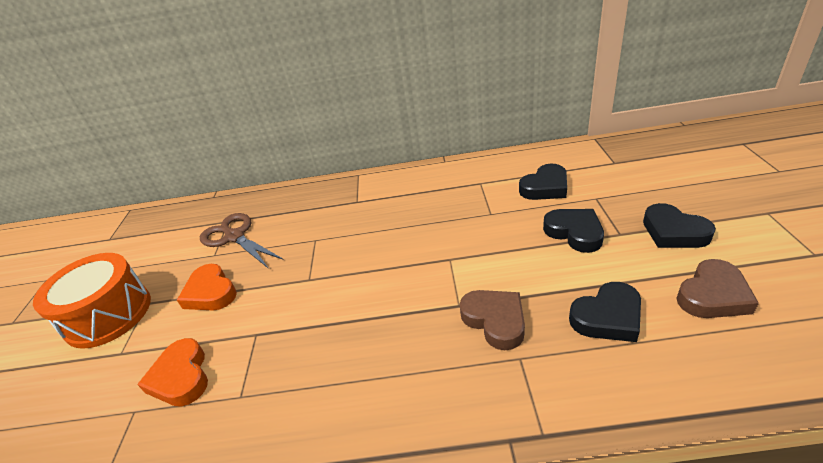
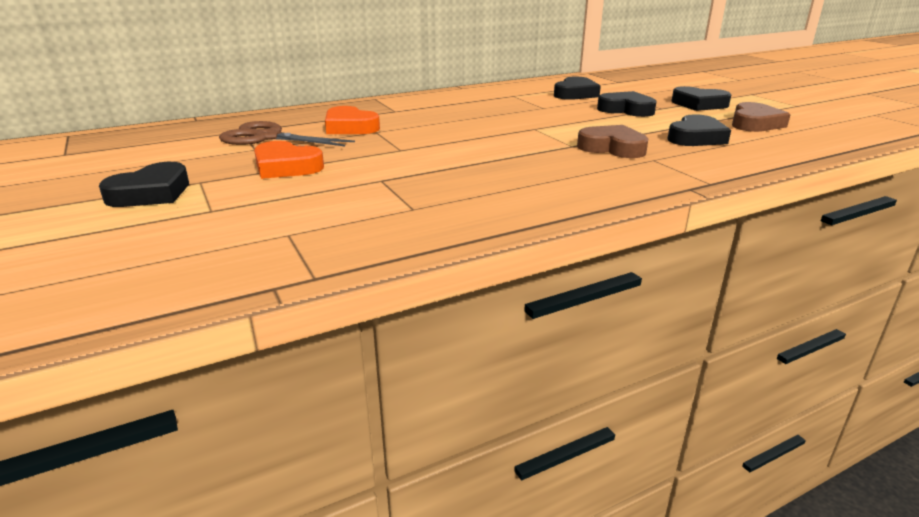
camera: 30 degrees left, 10 degrees down
(108, 315) = (151, 193): orange drum -> black heart
(181, 377) = (323, 209): orange heart -> orange heart (350, 127)

